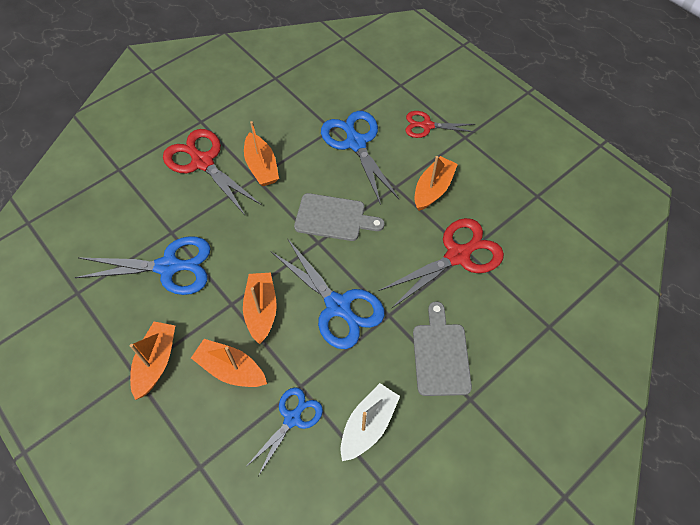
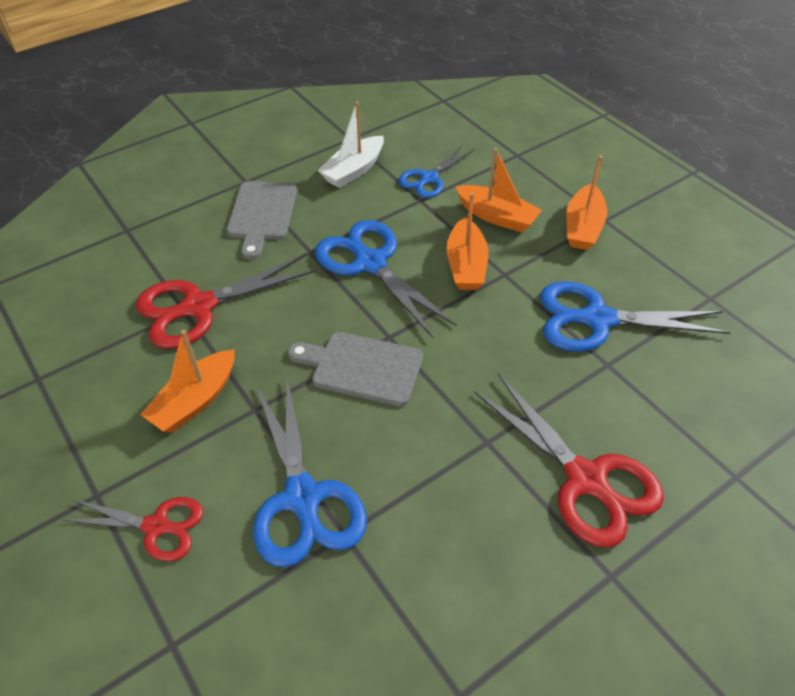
camera: 175 degrees left, 10 degrees down
(261, 166) = (478, 462): orange boat -> none

